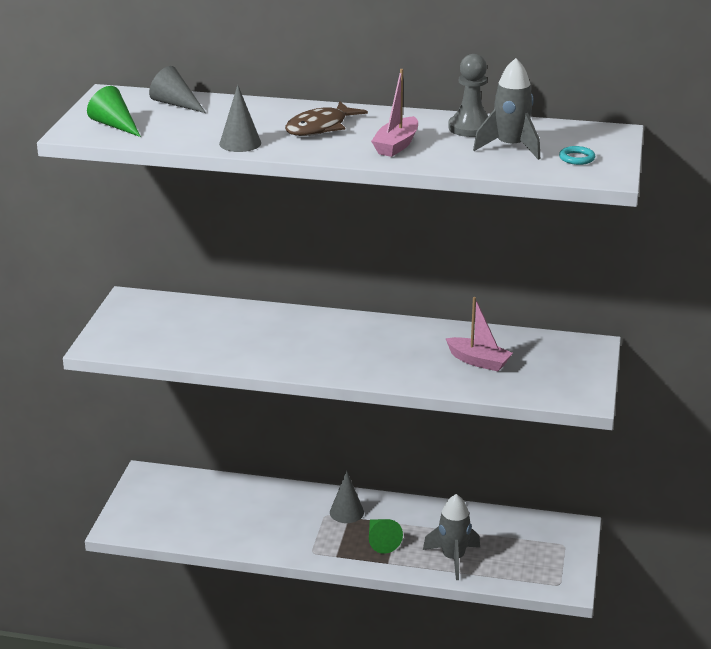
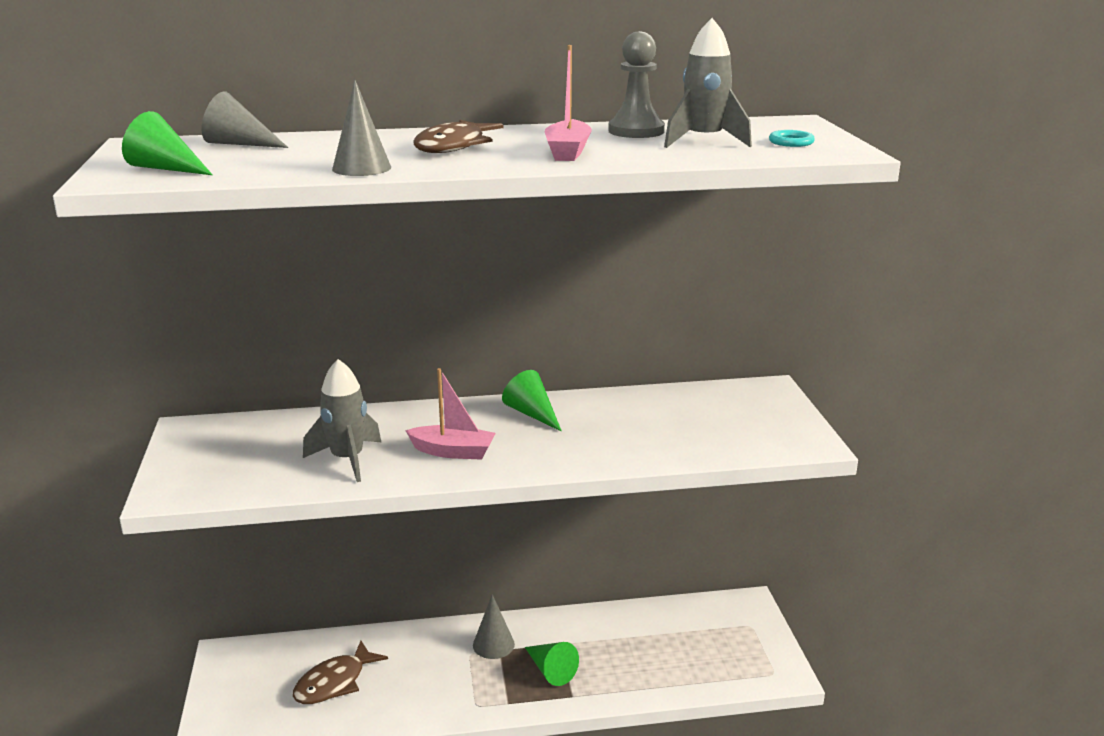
camera: 20 degrees left, 5 degrees down
(216, 512) = (334, 682): none -> brown fish
(383, 332) = (532, 413): none -> green cone
(453, 558) = (642, 671): grey rocket -> grey rocket (347, 459)
(478, 361) = (663, 425): pink boat -> pink boat (453, 452)

